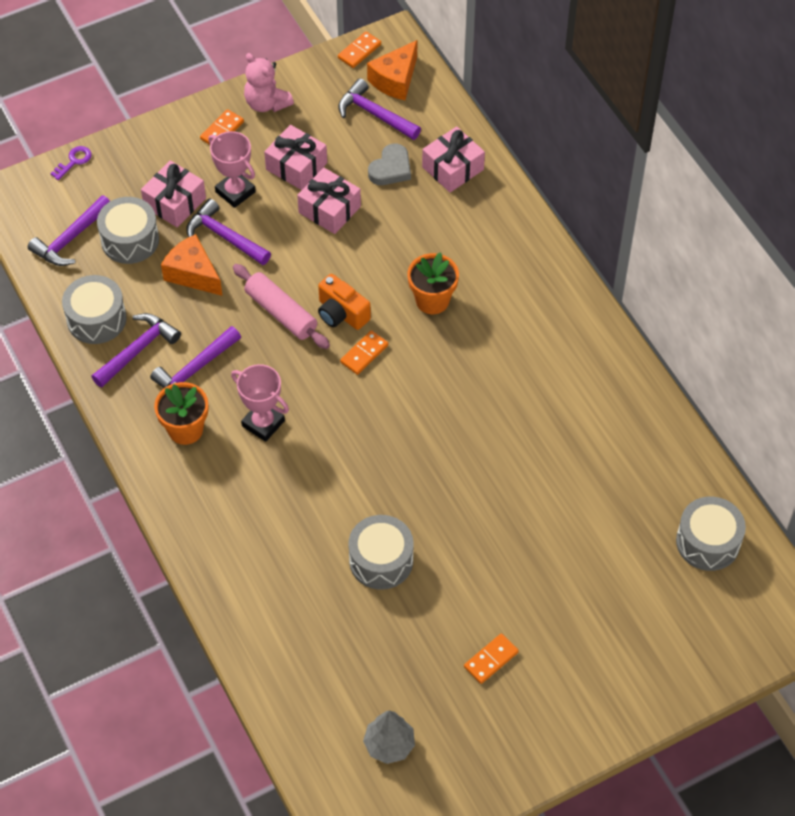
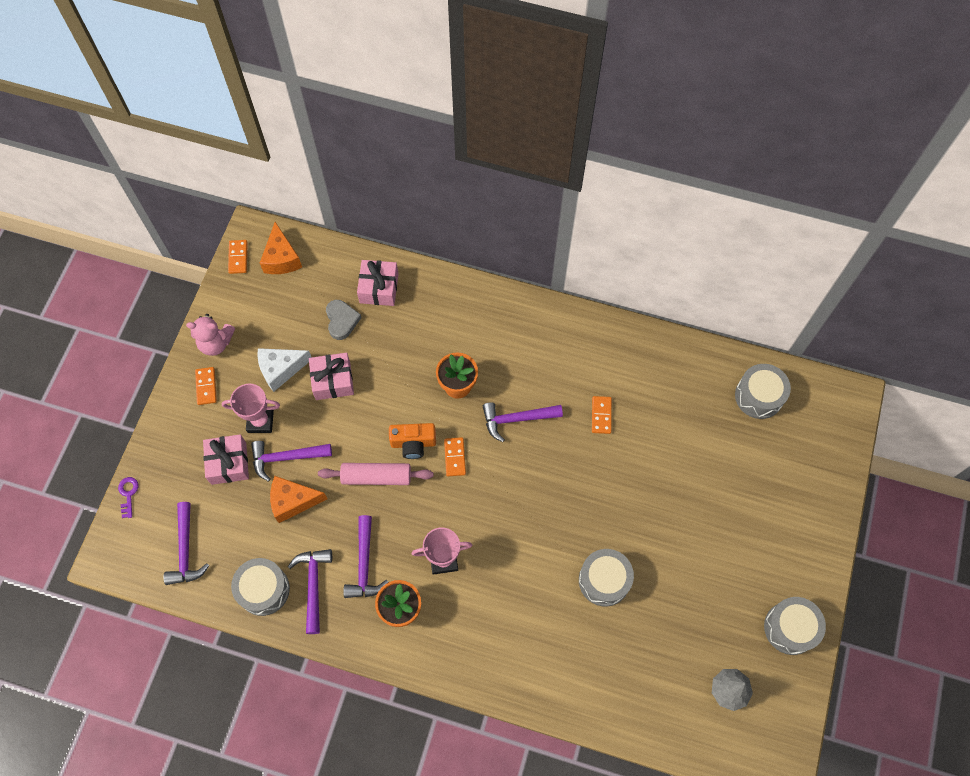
camera: 45 degrees left, 10 degrees up
(130, 240) = (227, 515): grey drum -> grey drum (790, 628)
(296, 166) = (281, 369): pink gift -> white cheese
(375, 114) = (293, 292): purple hammer -> purple hammer (517, 419)
(491, 659) = (725, 581): orange domino -> orange domino (601, 415)

